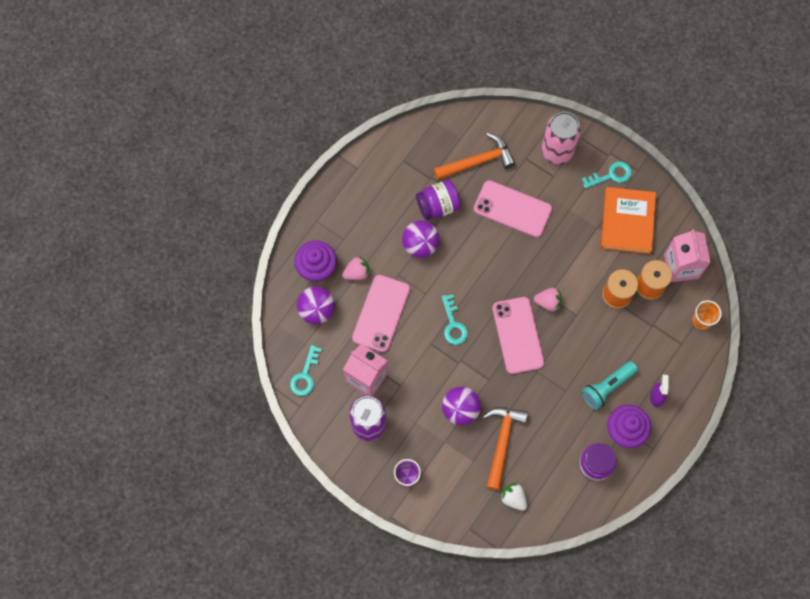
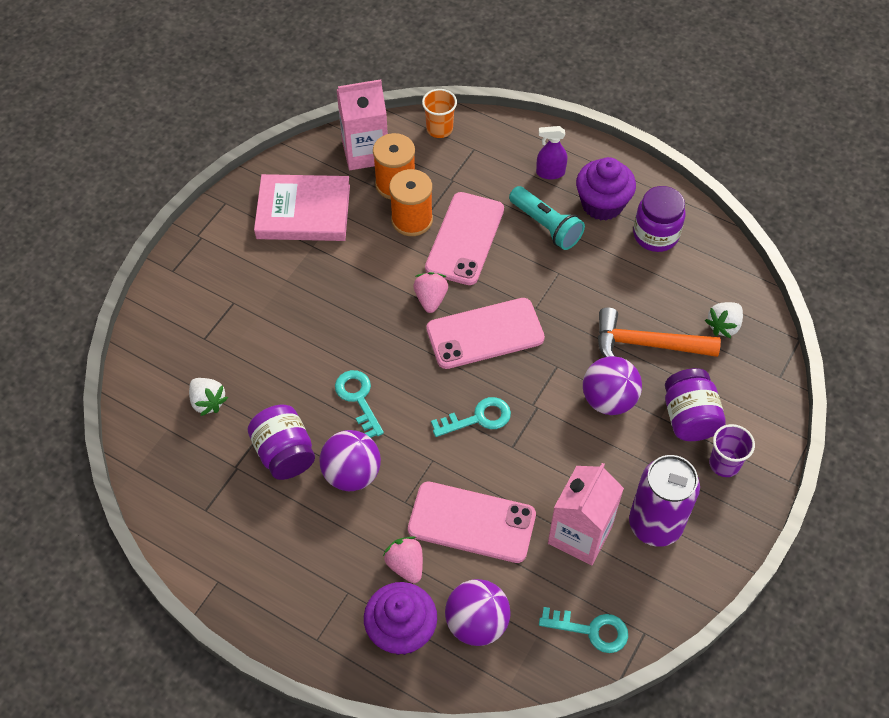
camera: 95 degrees left, 15 degrees down
(443, 460) = (689, 417): none -> purple jar
(478, 161) = (208, 402): orange hammer -> white strawberry
(512, 209) = (287, 351): pink phone -> pink phone (464, 238)
(557, 151) = (193, 299): pink can -> none
(611, 175) = (232, 233): turquoise key -> turquoise key (358, 399)
(627, 222) = (303, 212): orange book -> pink book

